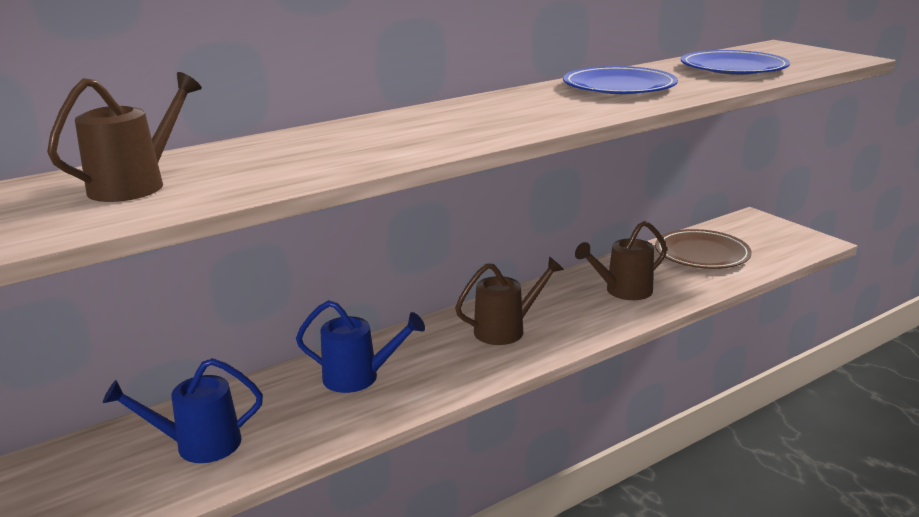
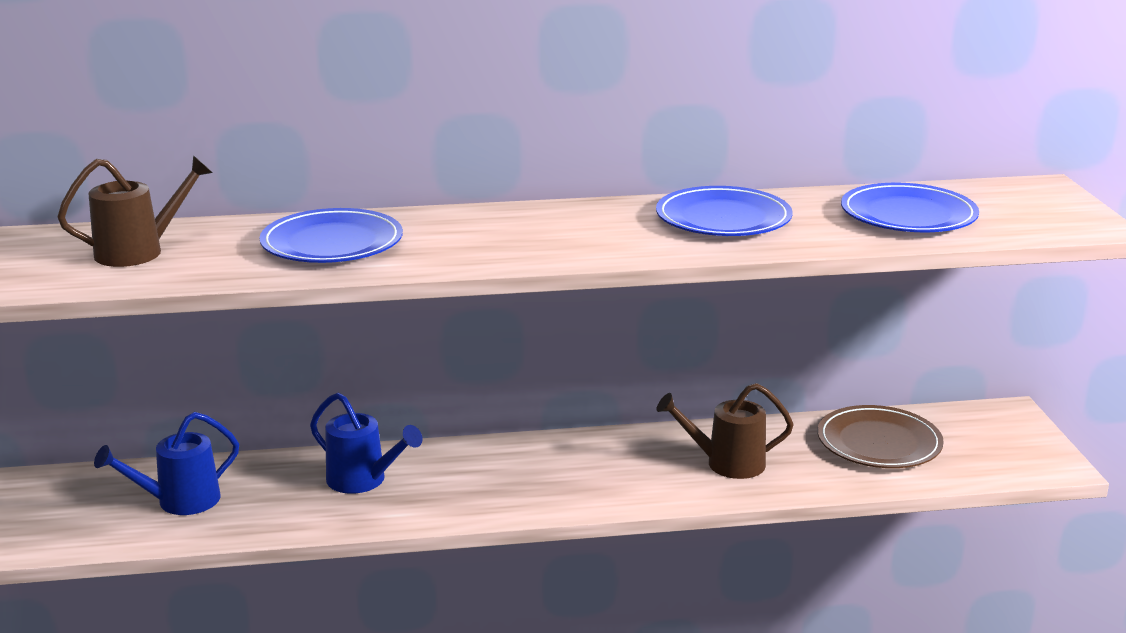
camera: 25 degrees right, 0 degrees up
(198, 445) = (179, 502): blue watering can -> blue watering can turned 45 degrees counterclockwise
(331, 147) = (332, 243): none -> blue plate
(506, 330) = (552, 472): brown watering can -> none

